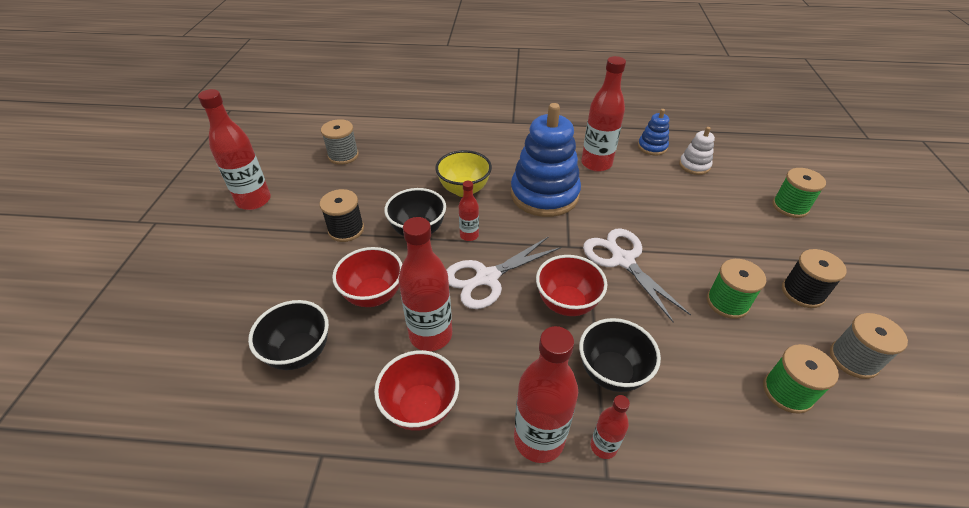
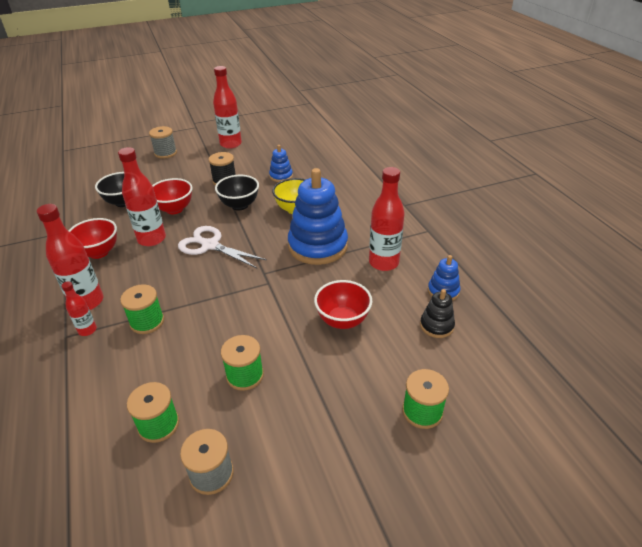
camera: 65 degrees right, 5 degrees down
(343, 155) = (296, 153): grey spool -> grey spool (165, 153)
(383, 181) = (281, 176): none -> blue stacking toy
(469, 235) = (247, 226): red bottle -> none
(567, 303) = (202, 286): red bowl -> red bowl (342, 320)
(611, 372) = (147, 322): black bowl -> green spool
(622, 260) = (264, 304): white scissors -> none
(694, 166) = (436, 326): white stacking toy -> black stacking toy
(802, 292) = (285, 430): black spool -> none

